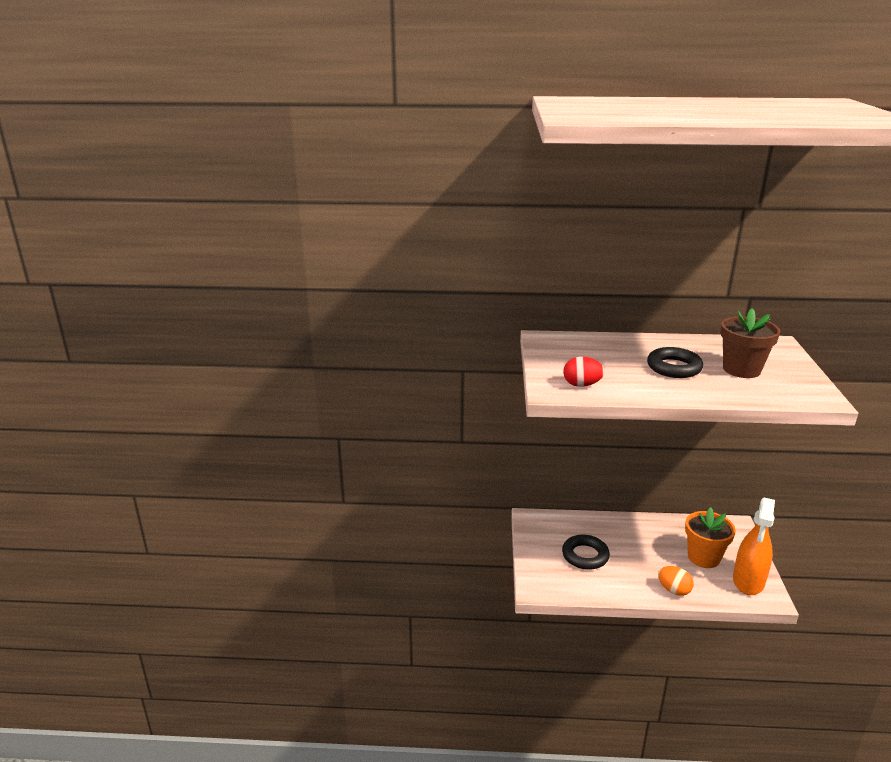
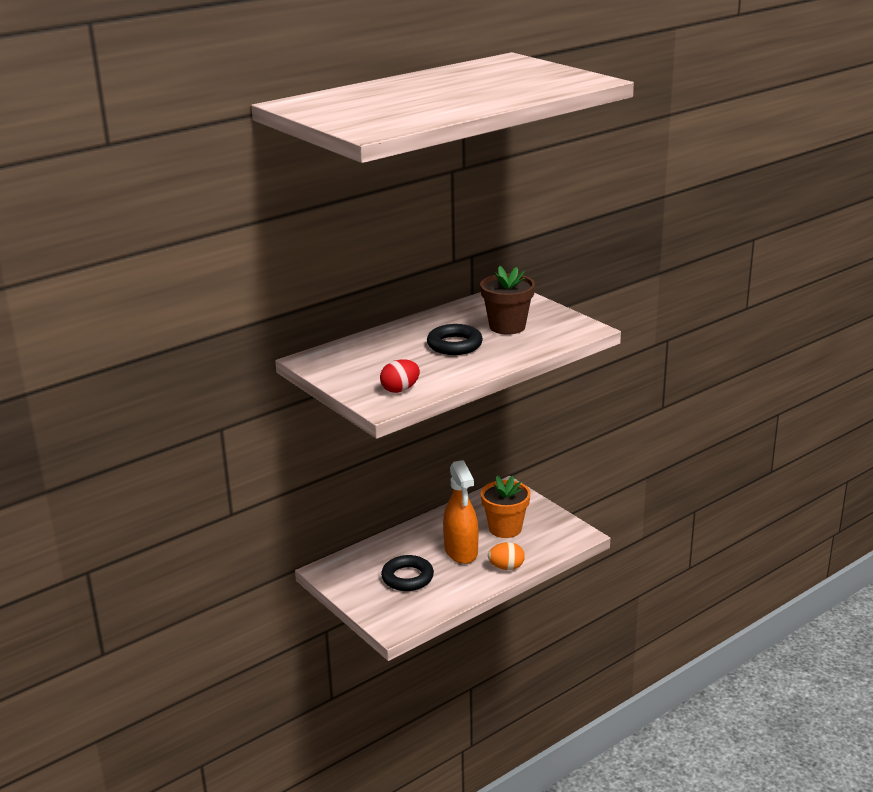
camera: 40 degrees left, 0 degrees up
(748, 581) = (555, 530): orange spray bottle -> orange spray bottle (461, 551)

